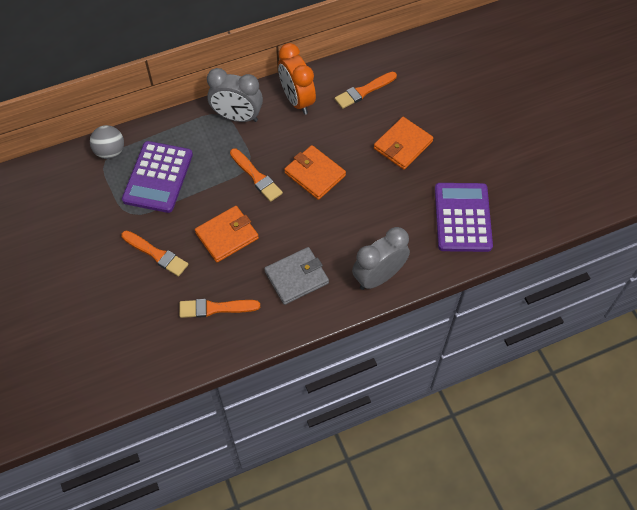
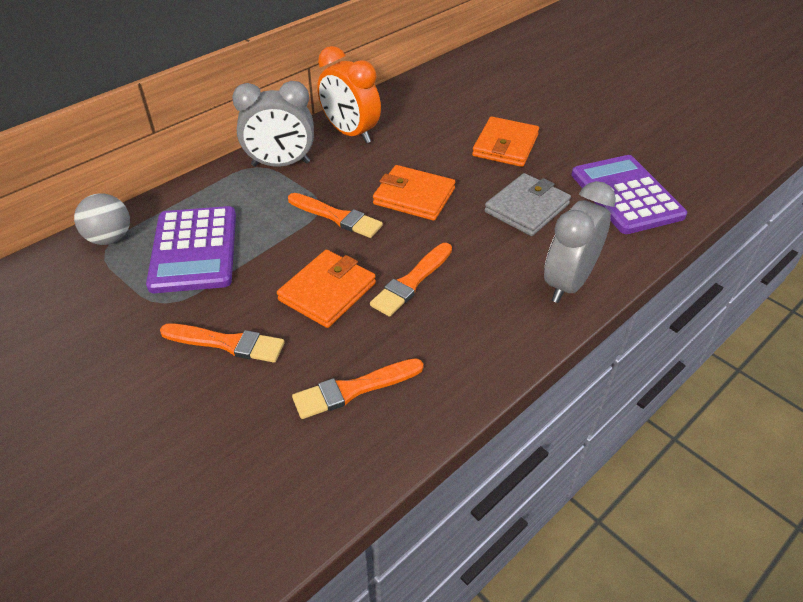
camera: 20 degrees left, 15 degrees down
(296, 277) = (456, 314): grey wallet -> grey wallet (526, 208)
(364, 91) = (427, 109): orange brush -> orange brush (411, 282)

